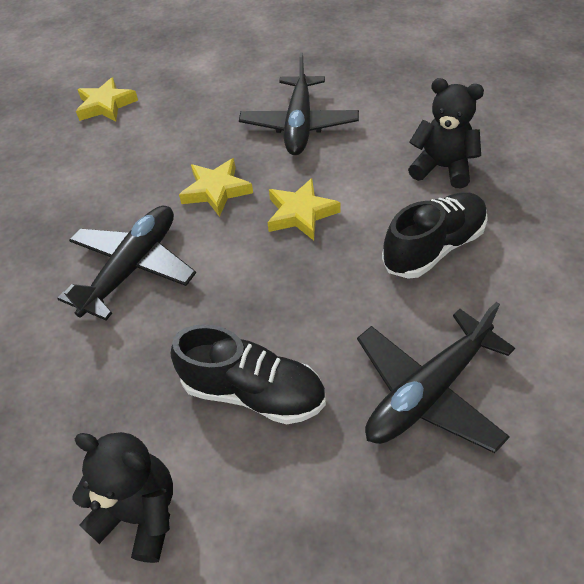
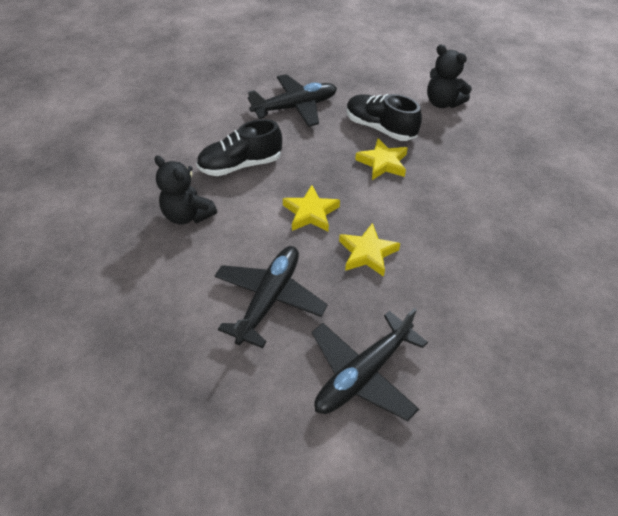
camera: 165 degrees left, 0 degrees up
(106, 105) = (466, 413): yellow star -> yellow star (382, 163)
(133, 267) = (441, 210): black plane -> black plane (363, 374)

